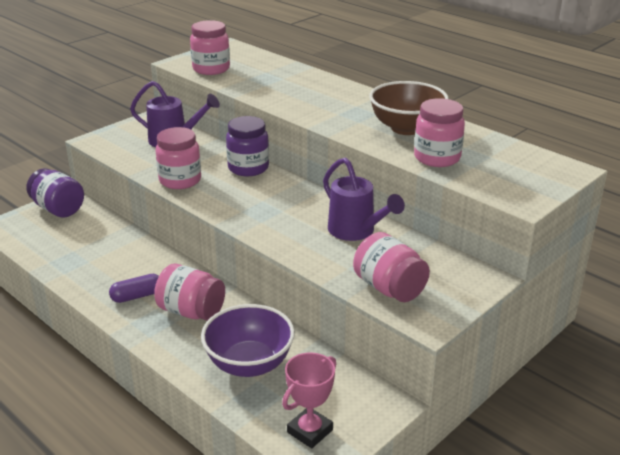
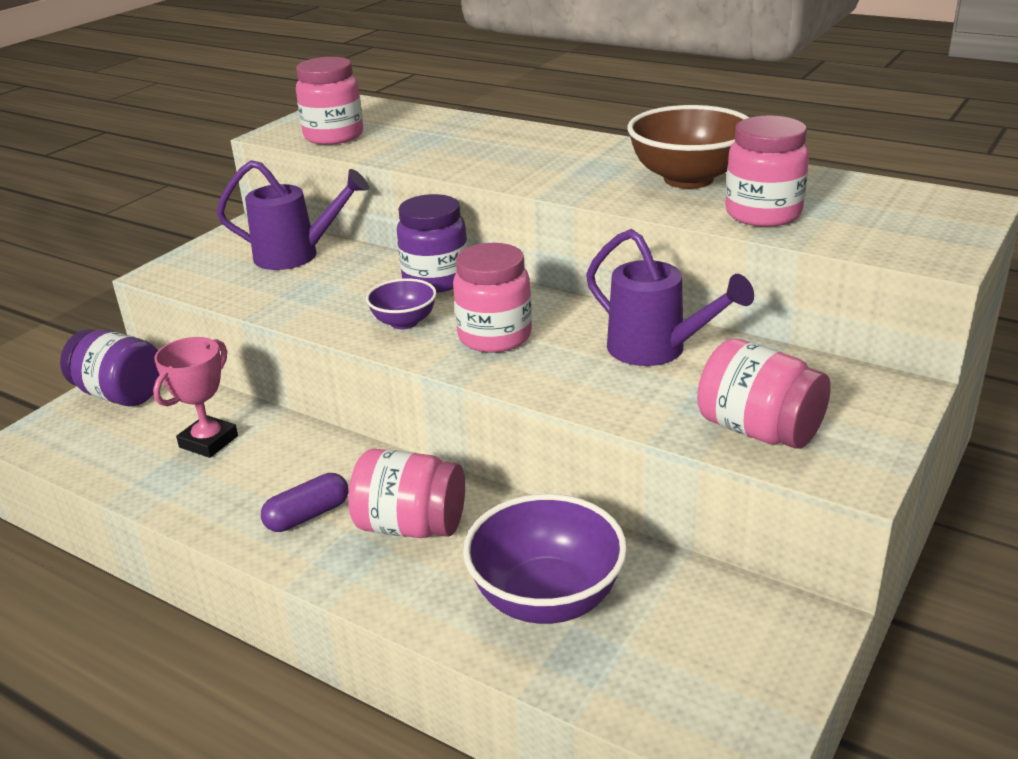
camera: 10 degrees left, 0 degrees up
(180, 180) = (333, 314): pink jar -> pink jar (494, 336)
(218, 192) = (404, 322): none -> purple bowl
(310, 431) = (702, 698): pink trophy -> pink trophy (208, 441)

